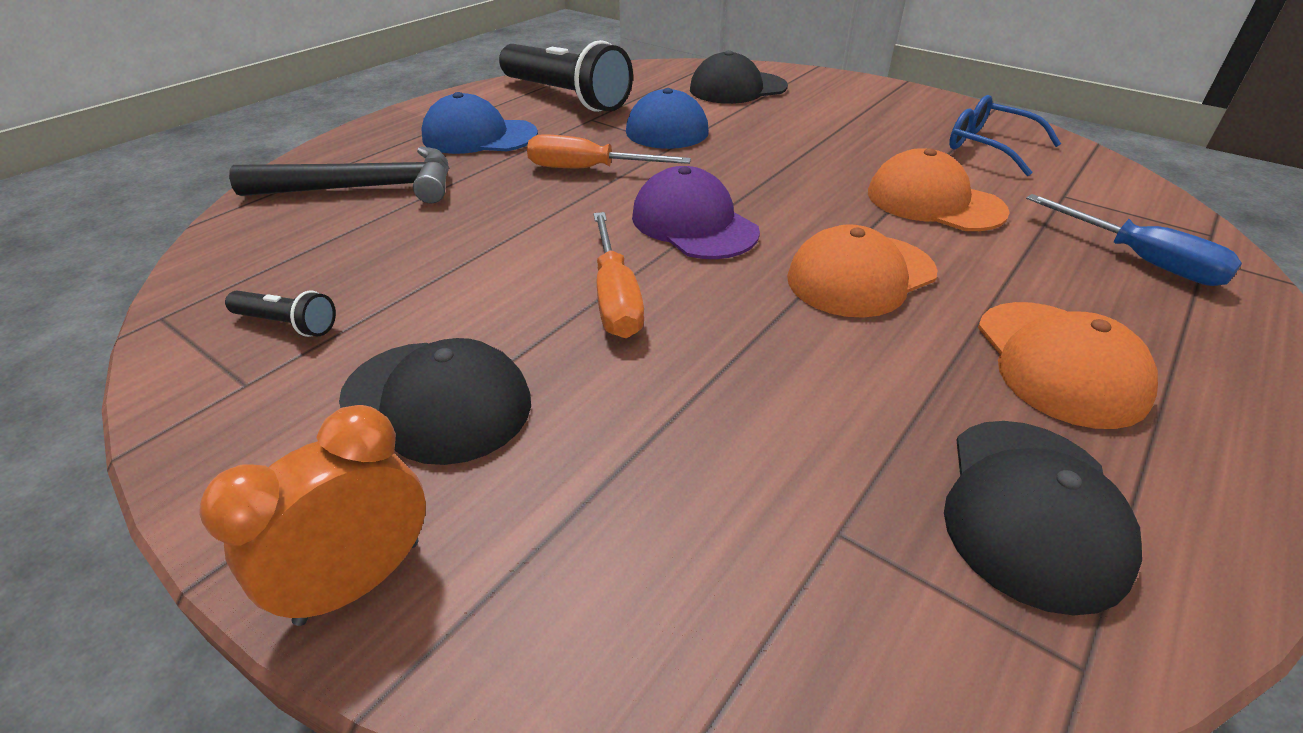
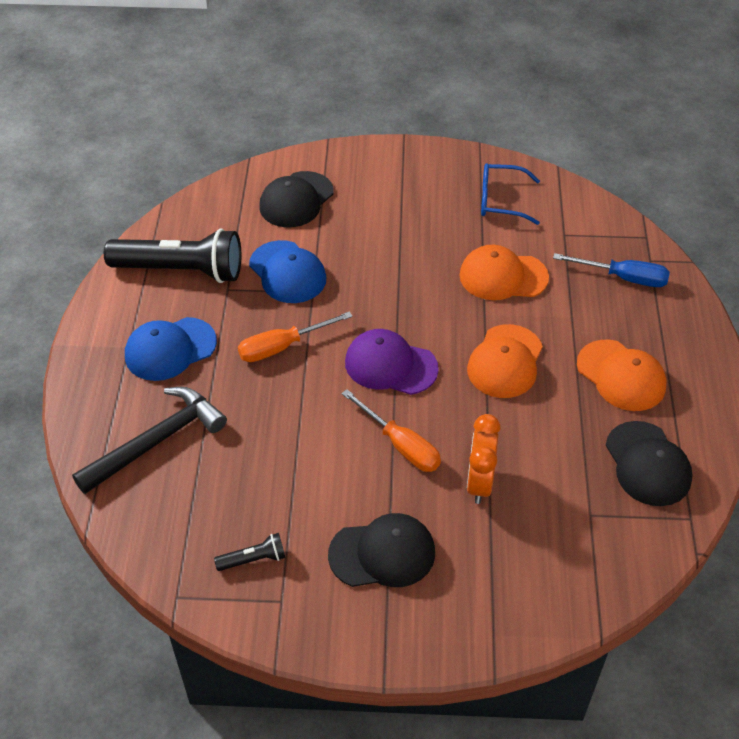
camera: 35 degrees left, 10 degrees up
(359, 581) = (443, 641): orange clock -> orange clock (479, 482)

